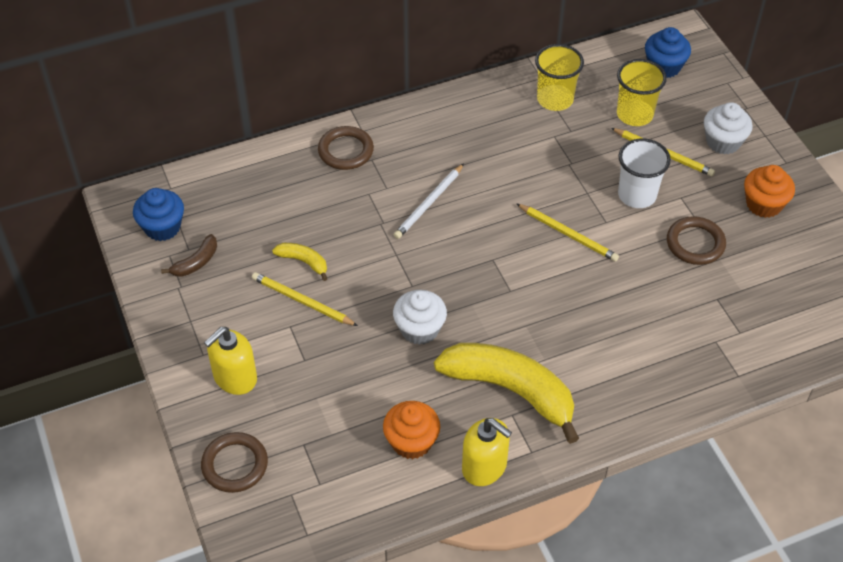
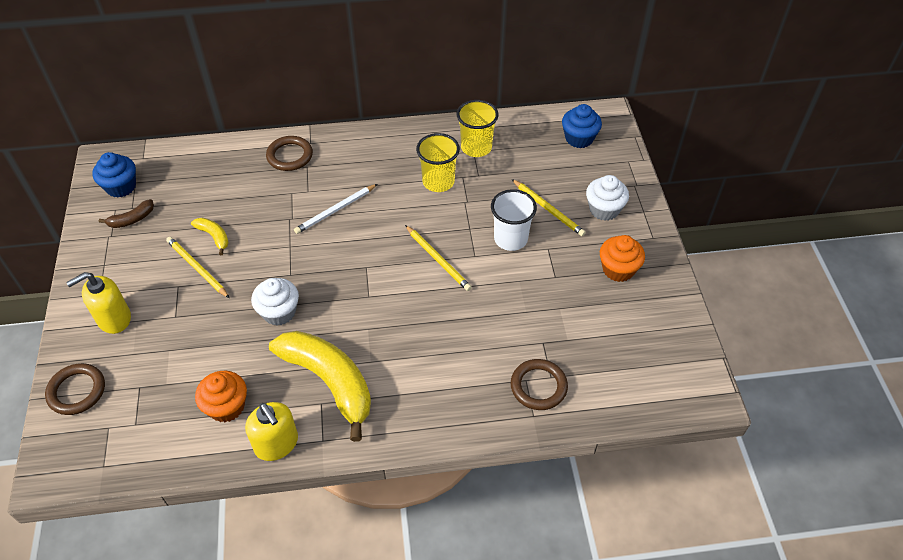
camera: 15 degrees right, 0 degrees up
(634, 114) = (537, 172): yellow cup -> yellow cup (438, 182)
(695, 243) = (543, 290): brown ring -> brown ring (538, 386)

